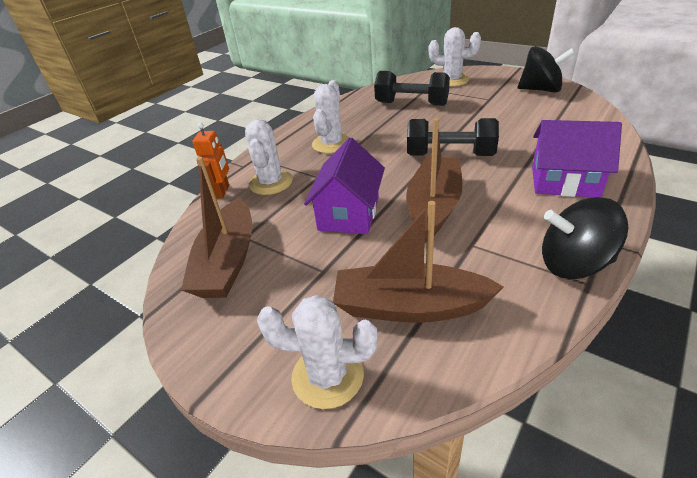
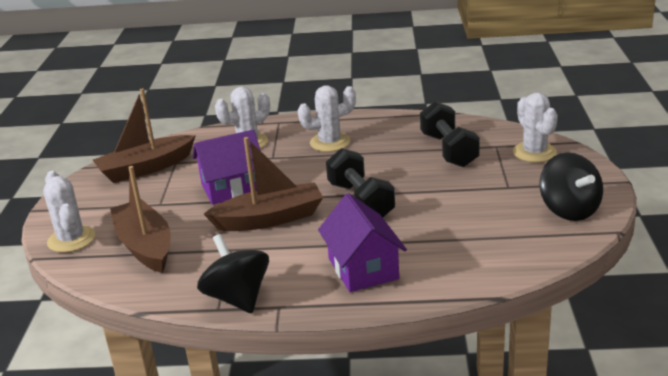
camera: 55 degrees right, 10 degrees down
(222, 192) = (220, 131): orange robot -> none

